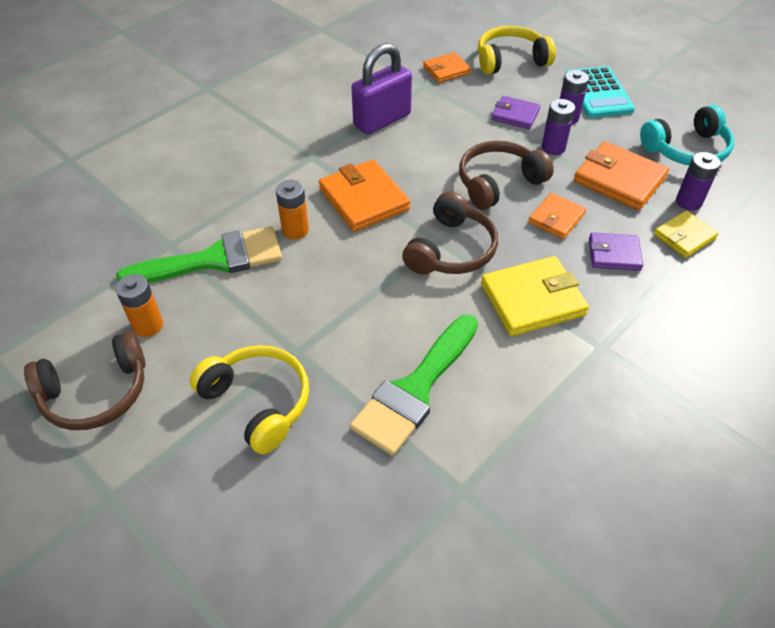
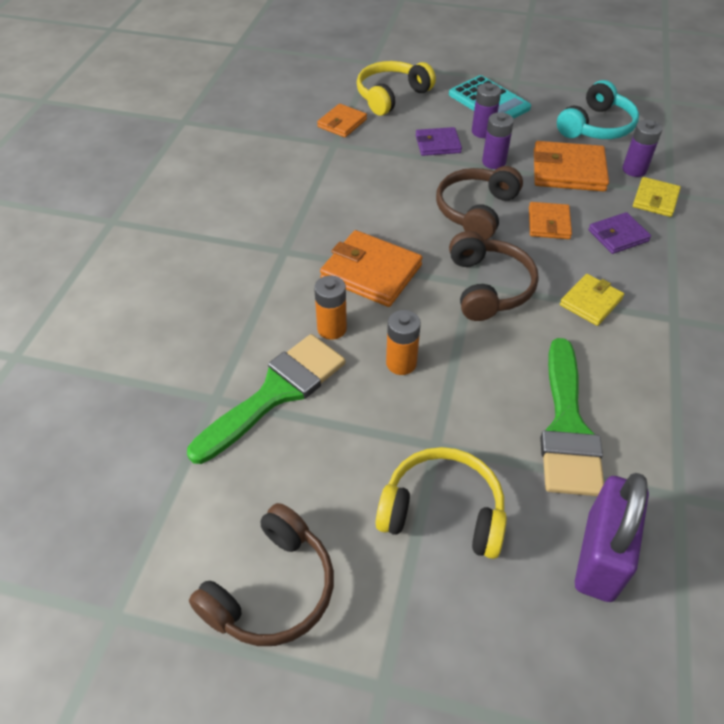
camera: 30 degrees left, 0 degrees up
(148, 325) = (266, 491): orange battery -> orange battery (401, 363)
(382, 120) = (323, 191): purple padlock -> purple padlock (600, 556)
(532, 299) = (590, 302): yellow wallet -> yellow wallet, size x0.61

